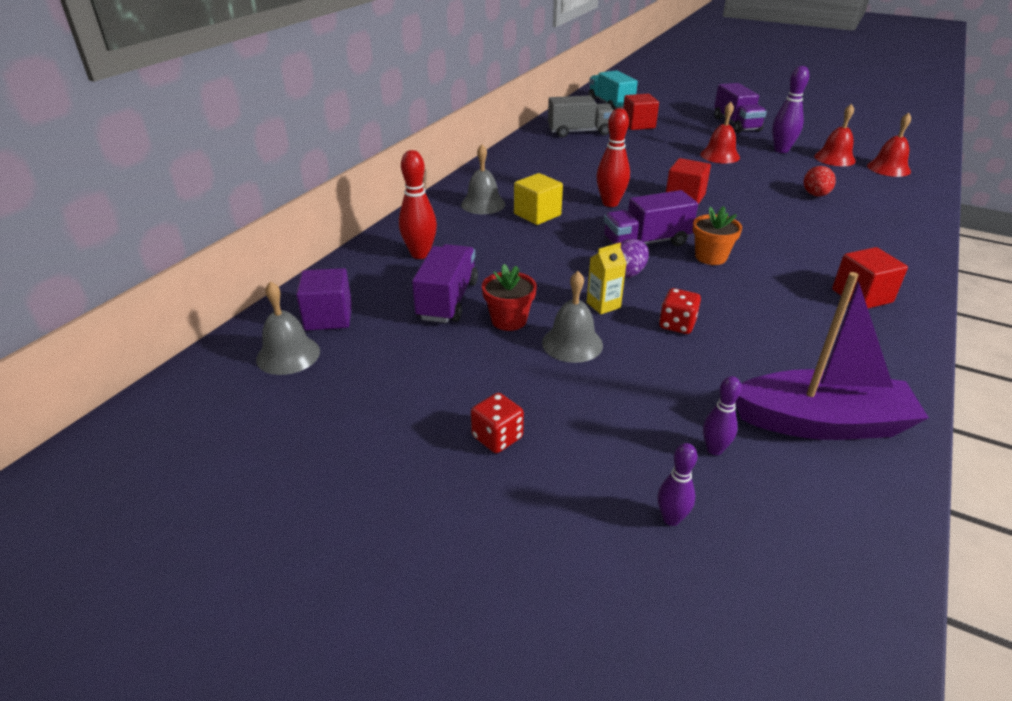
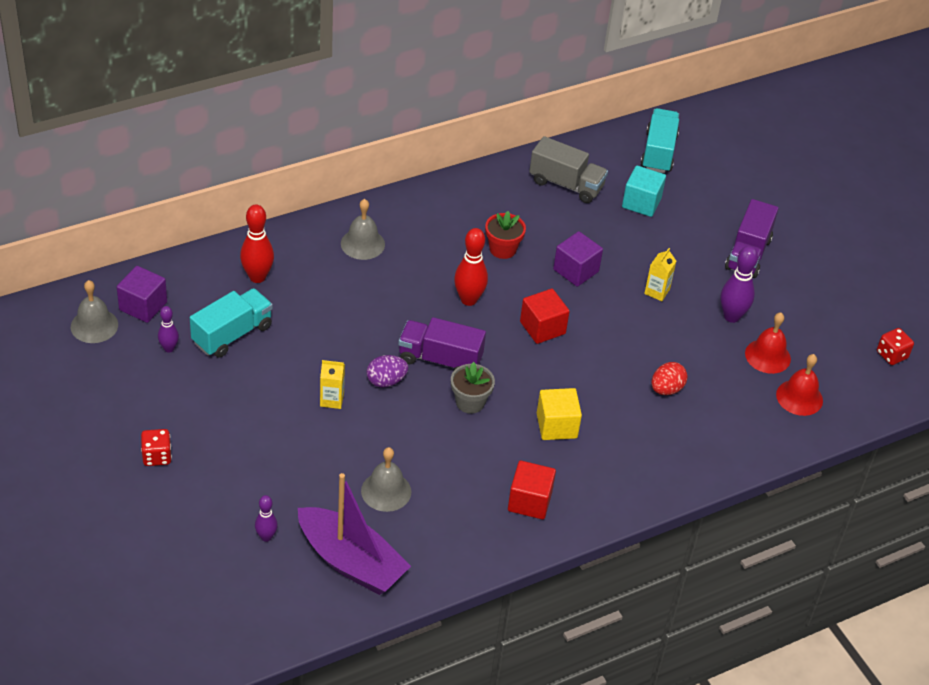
camera: 30 degrees right, 10 degrees up
(447, 300) = (232, 334): purple truck -> turquoise truck
(509, 320) = (254, 376): red flower pot -> red flower pot (502, 249)
(537, 214) = (392, 280): yellow cube -> yellow cube (556, 426)
(572, 343) = (273, 418): grey bell -> grey bell (386, 491)
(638, 125) = (641, 203): red cube -> turquoise cube
(654, 164) = (576, 271): none -> purple cube
(671, 519) = (194, 556): purple bowling pin -> purple bowling pin (169, 348)
(677, 325) = (360, 445): red dice -> red dice (891, 355)
(710, 257) = (470, 402): orange flower pot -> grey flower pot
(719, 155) = (657, 291): red bell -> yellow carton

